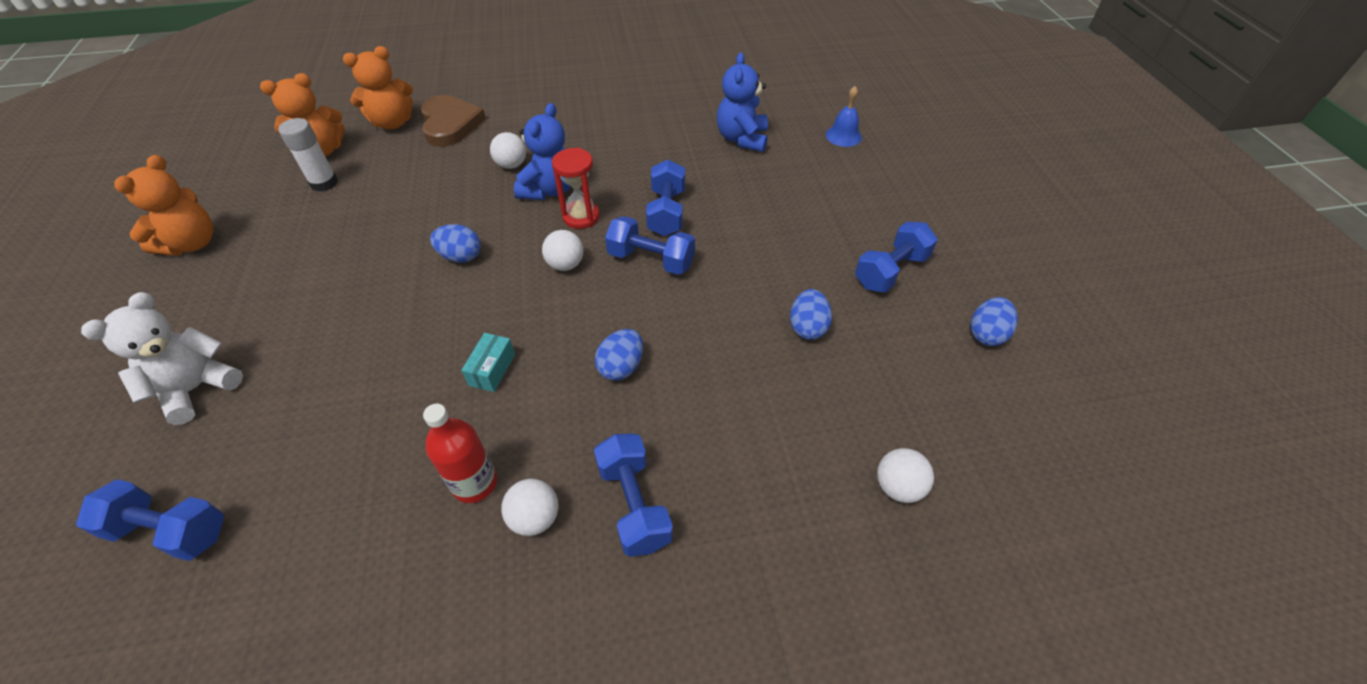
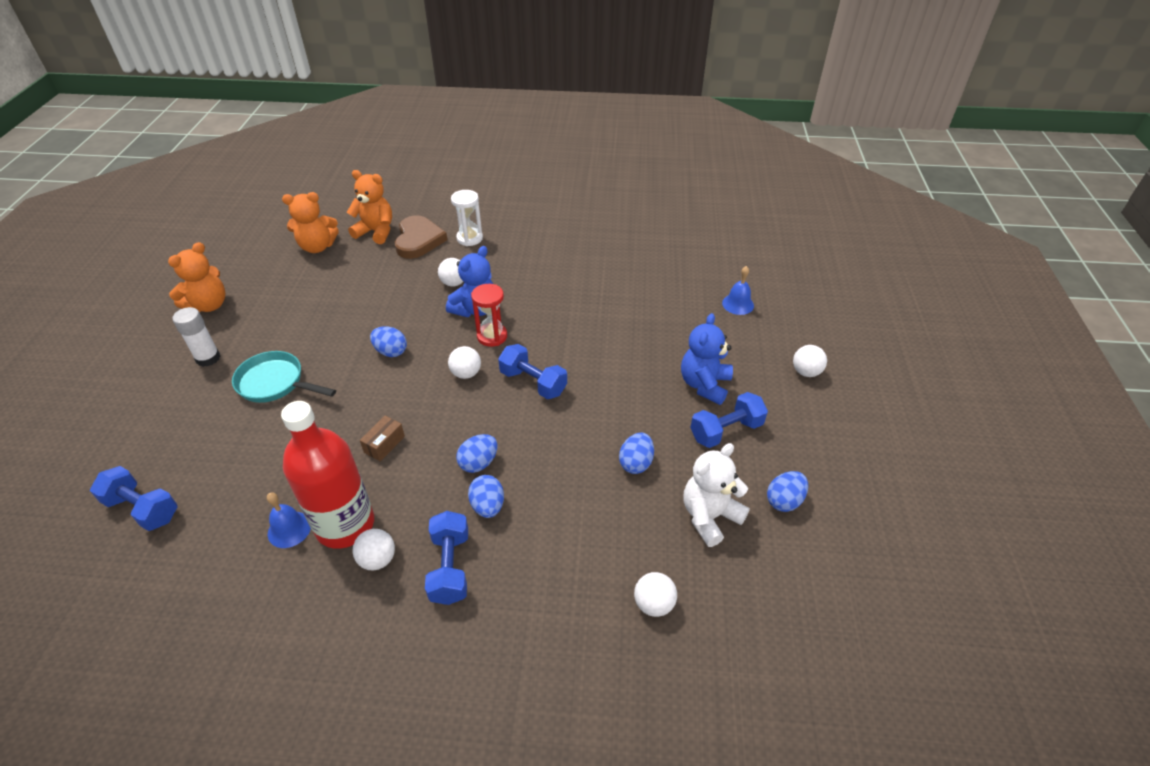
camera: 15 degrees right, 5 degrees down
(197, 388) = (184, 414): white teddy bear -> white teddy bear (709, 516)
(317, 323) = (275, 383): none -> turquoise pan
(324, 183) = (311, 274): white glue stick -> white glue stick (208, 358)
(393, 123) = (376, 232): orange teddy bear -> orange teddy bear turned 150 degrees counterclockwise
(399, 507) = (289, 529): none -> blue bell
(475, 483) = (345, 524): red bottle -> red bottle, size x1.75
(492, 370) = (384, 444): turquoise box -> brown box
(512, 113) = (469, 238): none -> white hourglass
(652, 416) = (488, 506): none -> blue egg
(666, 212) = (560, 345): blue dumbbell -> none
(742, 139) = (648, 292): blue teddy bear -> blue teddy bear (704, 385)
(945, 193) = (806, 372): none -> white ball

